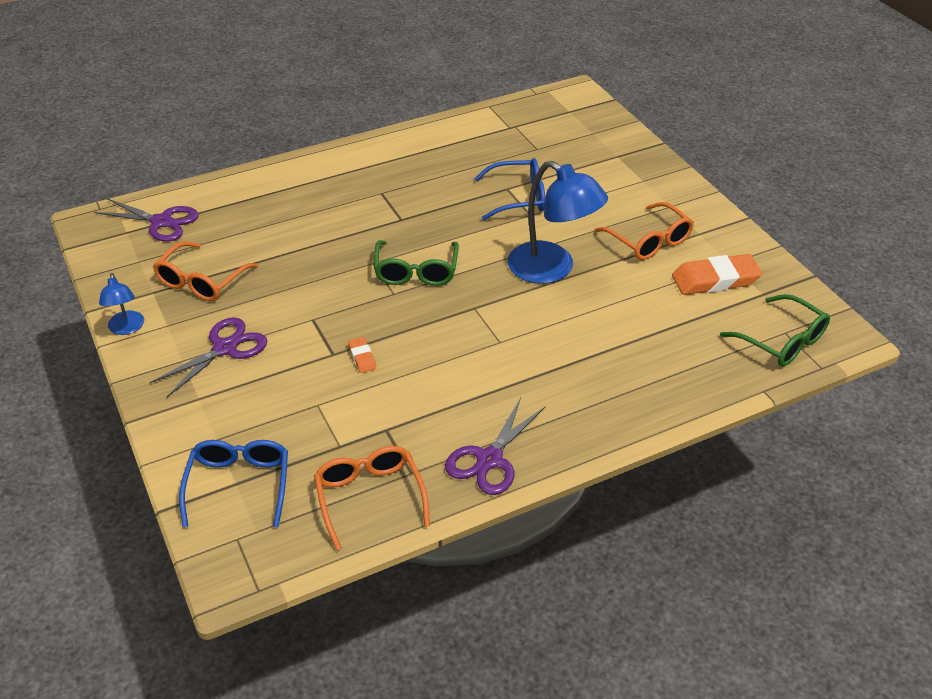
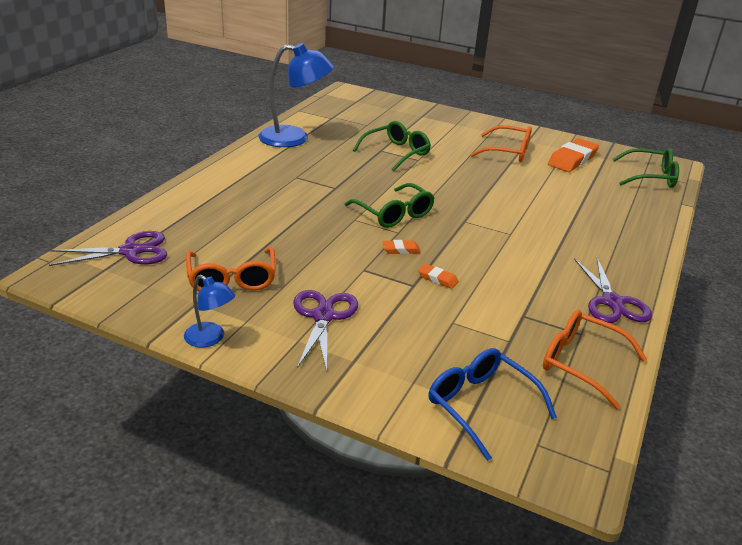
camera: 40 degrees left, 10 degrees down
(370, 313) = (401, 250): none -> orange eraser
(519, 198) = (396, 153): blue glasses -> green glasses
(552, 269) = (478, 184): blue lamp -> blue lamp (294, 138)

